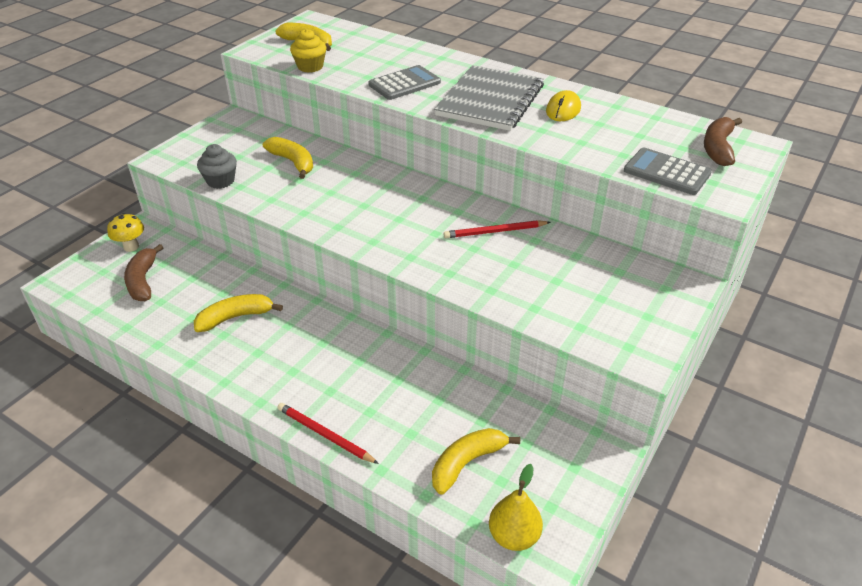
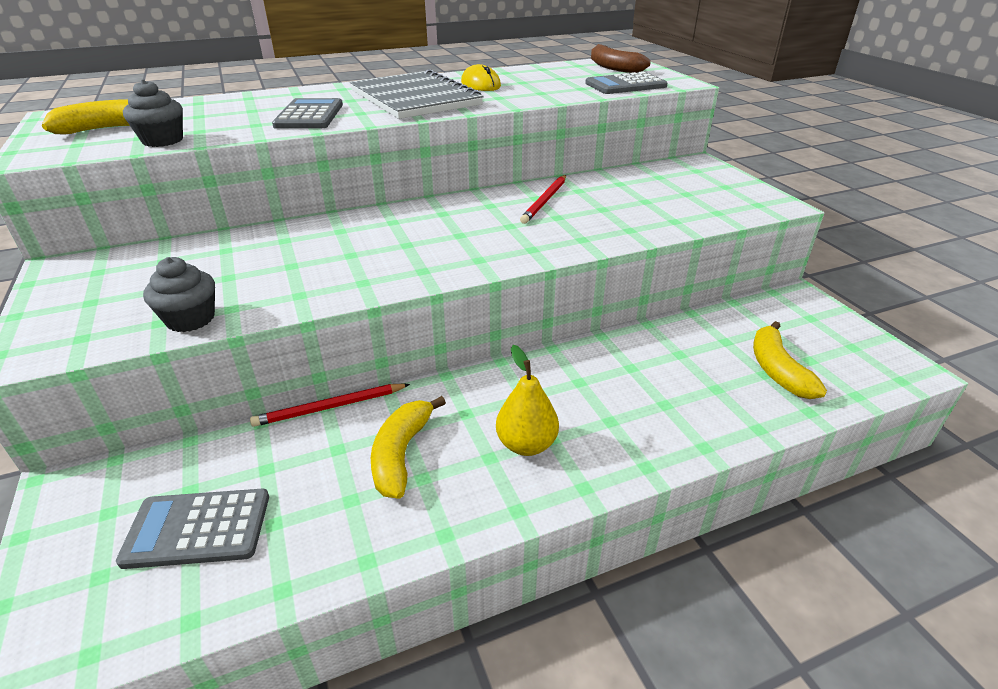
camera: 55 degrees left, 5 degrees down
(131, 247) = (92, 515): yellow mushroom -> none
(143, 281) = (198, 529): brown banana -> grey calculator
(293, 162) = (249, 258): yellow banana -> none
(310, 67) = (162, 140): yellow cupcake -> grey cupcake
(325, 435) = (681, 451): red pencil -> red pencil (330, 407)
(514, 536) = (883, 379): yellow pear -> yellow pear (526, 444)

